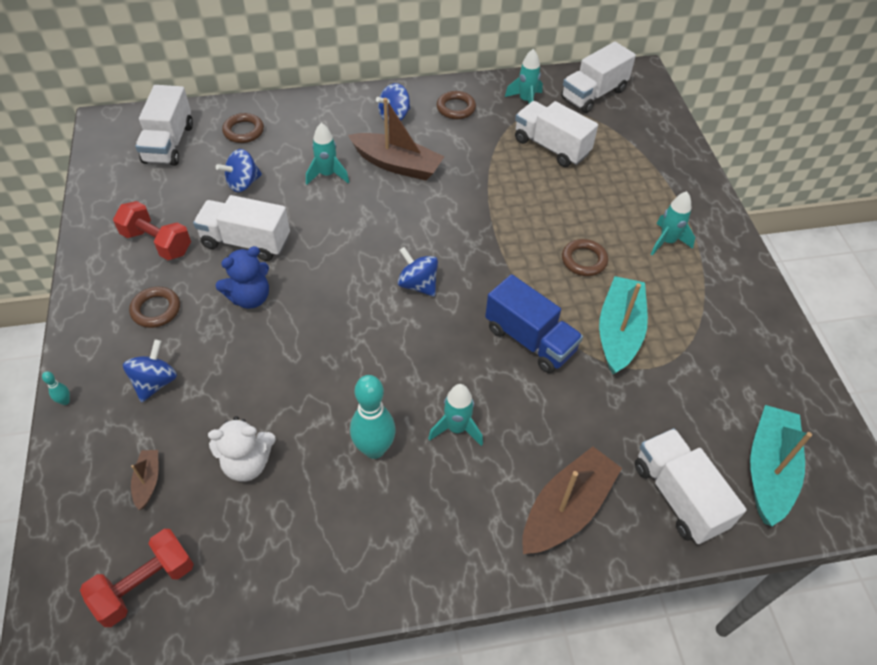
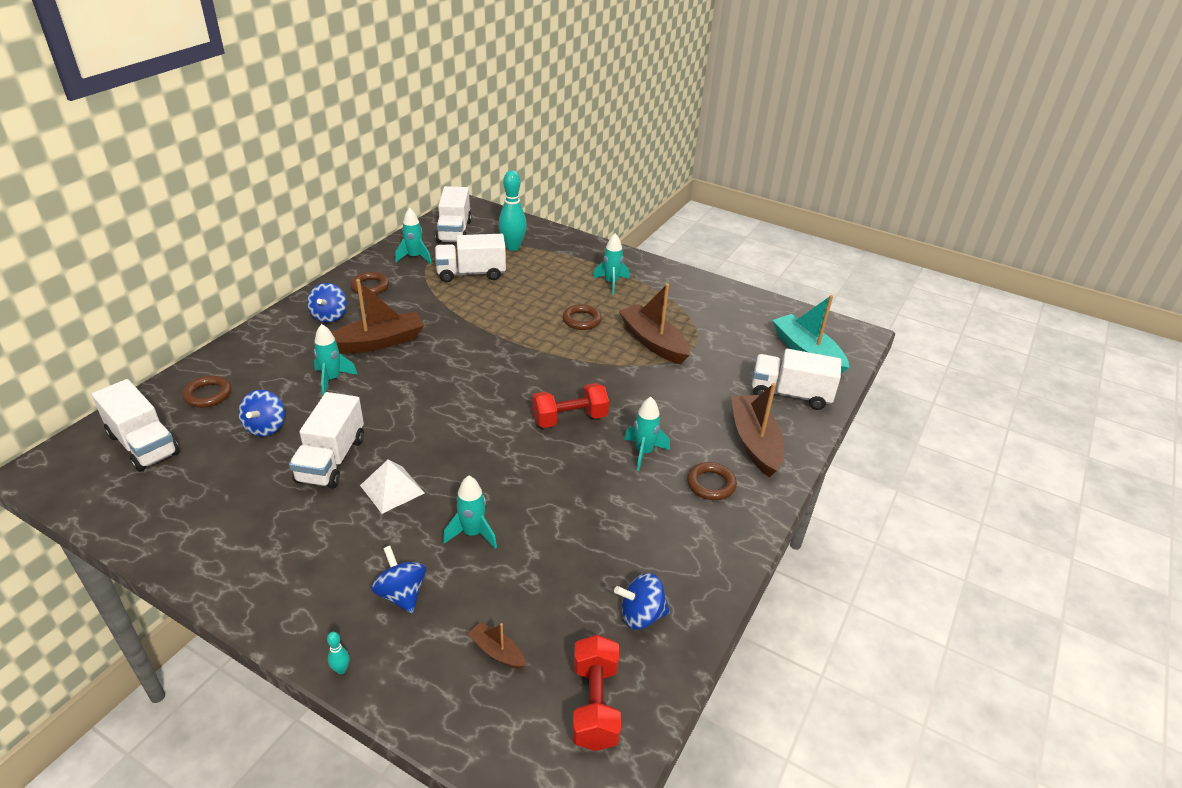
camera: 50 degrees left, 15 degrees down
(156, 310) = (323, 553): brown ring -> brown ring (711, 484)
(157, 243) = (249, 513): red dumbbell -> red dumbbell (569, 419)
(246, 242) = (331, 460): white truck -> white truck turned 45 degrees counterclockwise
(247, 463) = (550, 578): white teddy bear -> none
(249, 379) = (472, 533): none -> turquoise rocket
(250, 297) = (392, 489): blue teddy bear -> white pyramid
(374, 449) = (615, 501): turquoise bowling pin -> turquoise bowling pin (512, 247)
(418, 284) = (502, 398): blue spinning top -> blue spinning top (641, 615)
(530, 340) = (614, 379): blue truck -> none
(619, 332) = (653, 342): turquoise boat -> brown boat

